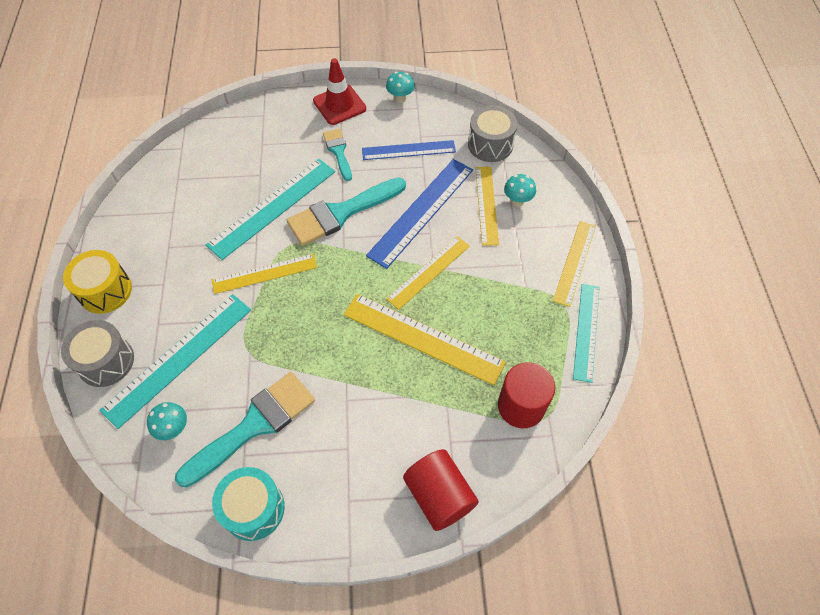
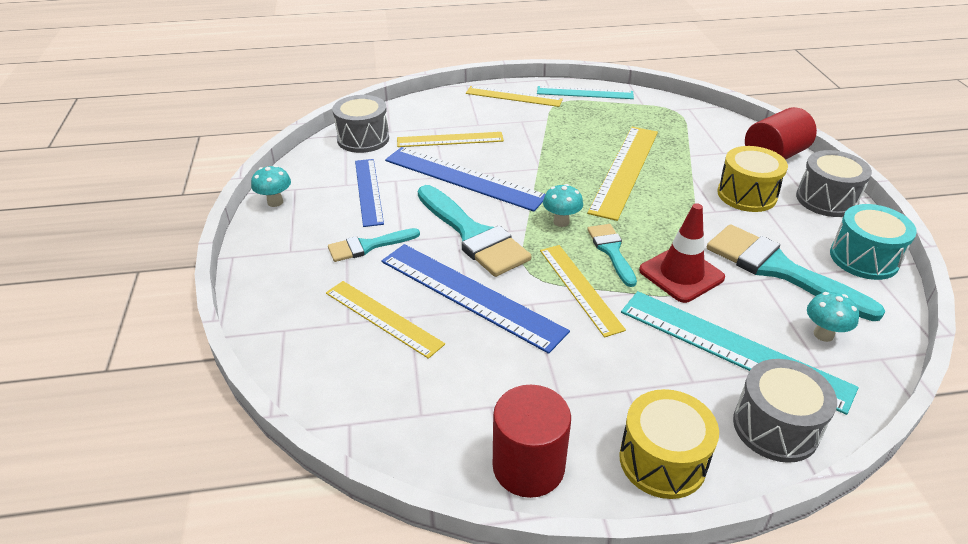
camera: 95 degrees left, 20 degrees down
(272, 207) = (470, 295): turquoise ruler -> blue ruler
(304, 303) = (611, 251): none -> turquoise brush
(339, 105) = (276, 253): red traffic cone -> red traffic cone (681, 274)
(350, 517) = (826, 199): none -> grey drum
(368, 438) = (746, 195): none -> yellow drum
(428, 272) = (544, 170): yellow ruler -> yellow ruler (383, 318)
(517, 201) = (443, 123): turquoise mushroom -> turquoise mushroom (561, 222)
(521, 406) = (670, 121): red cylinder -> red cylinder (528, 467)

